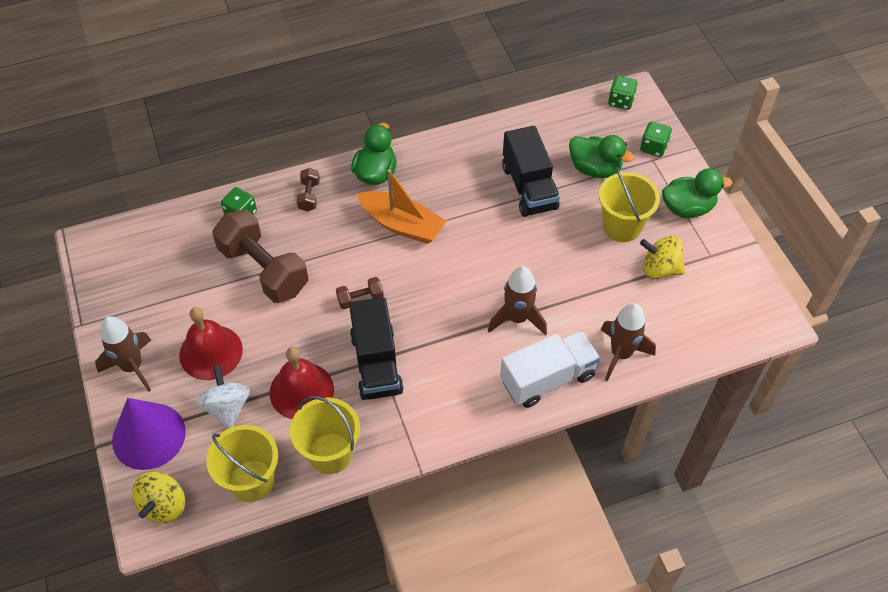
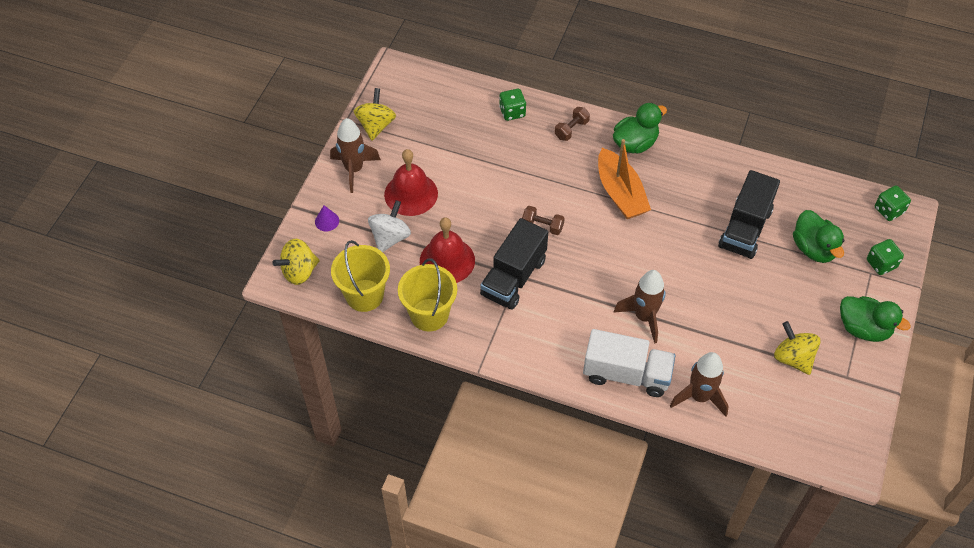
camera: 40 degrees right, 0 degrees up
(117, 310) = (376, 125): none -> yellow spinning top
(148, 436) = (327, 221): purple cone -> purple cone, size x0.41
(264, 269) = (494, 161): brown dumbbell -> none
(621, 226) = (793, 306): yellow bucket -> none

